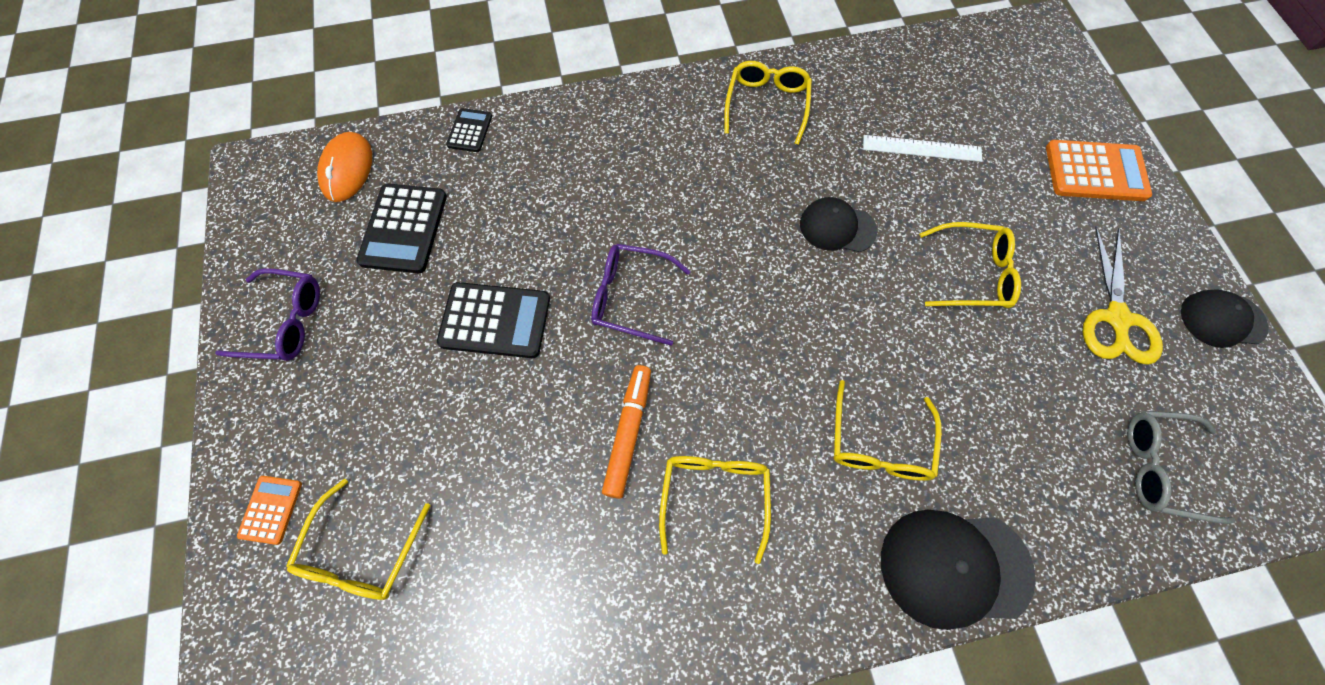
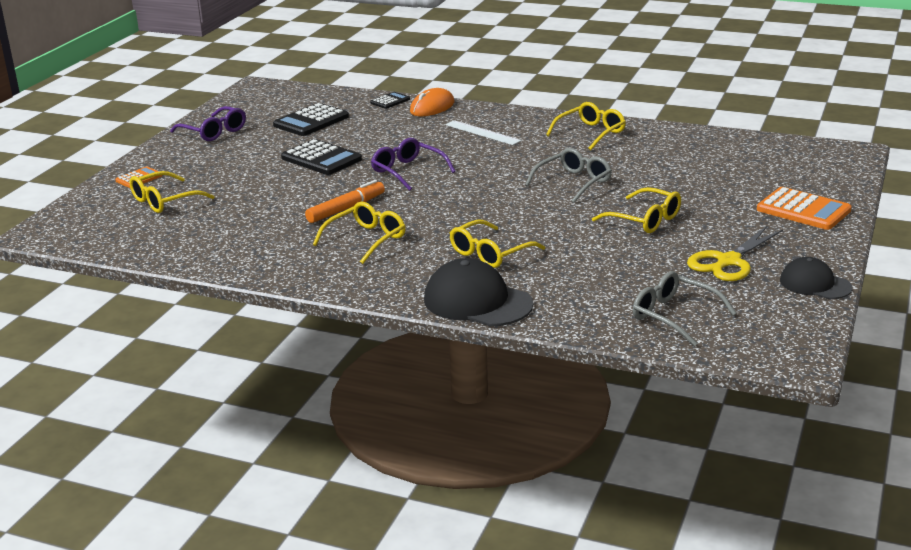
camera: 35 degrees right, 40 degrees down
(347, 169) = (306, 97): orange mouse -> orange mouse (432, 107)
(837, 227) = (574, 182): black cap -> grey glasses
(922, 148) = (679, 171): white ruler -> white ruler (482, 133)

